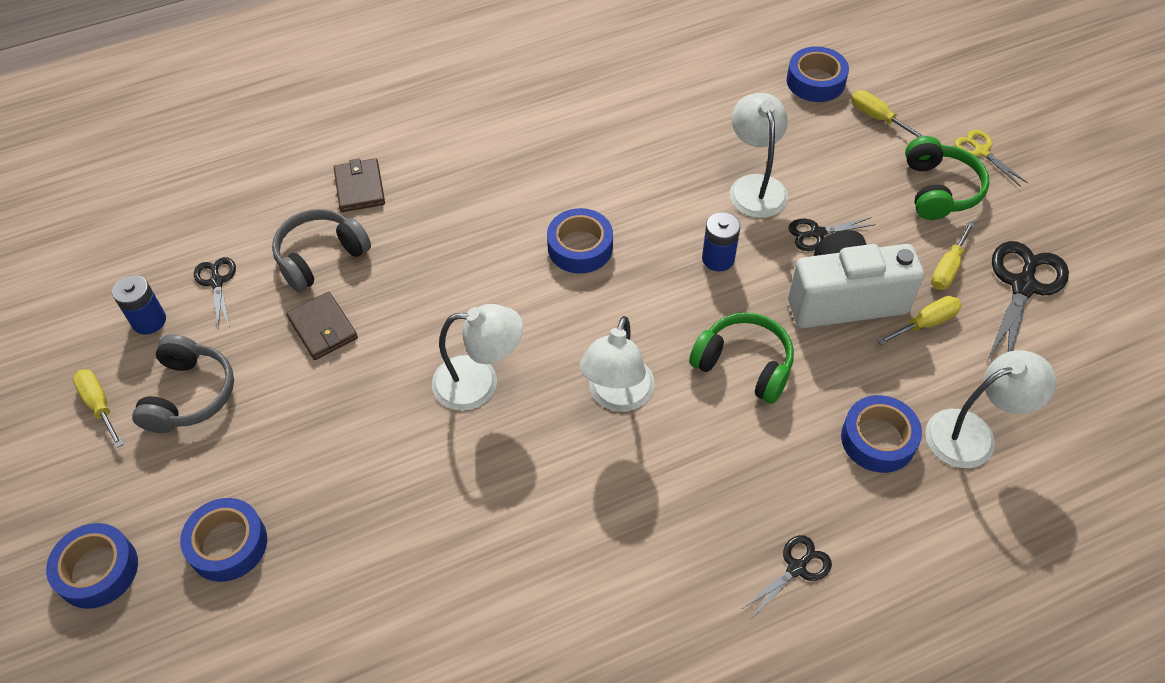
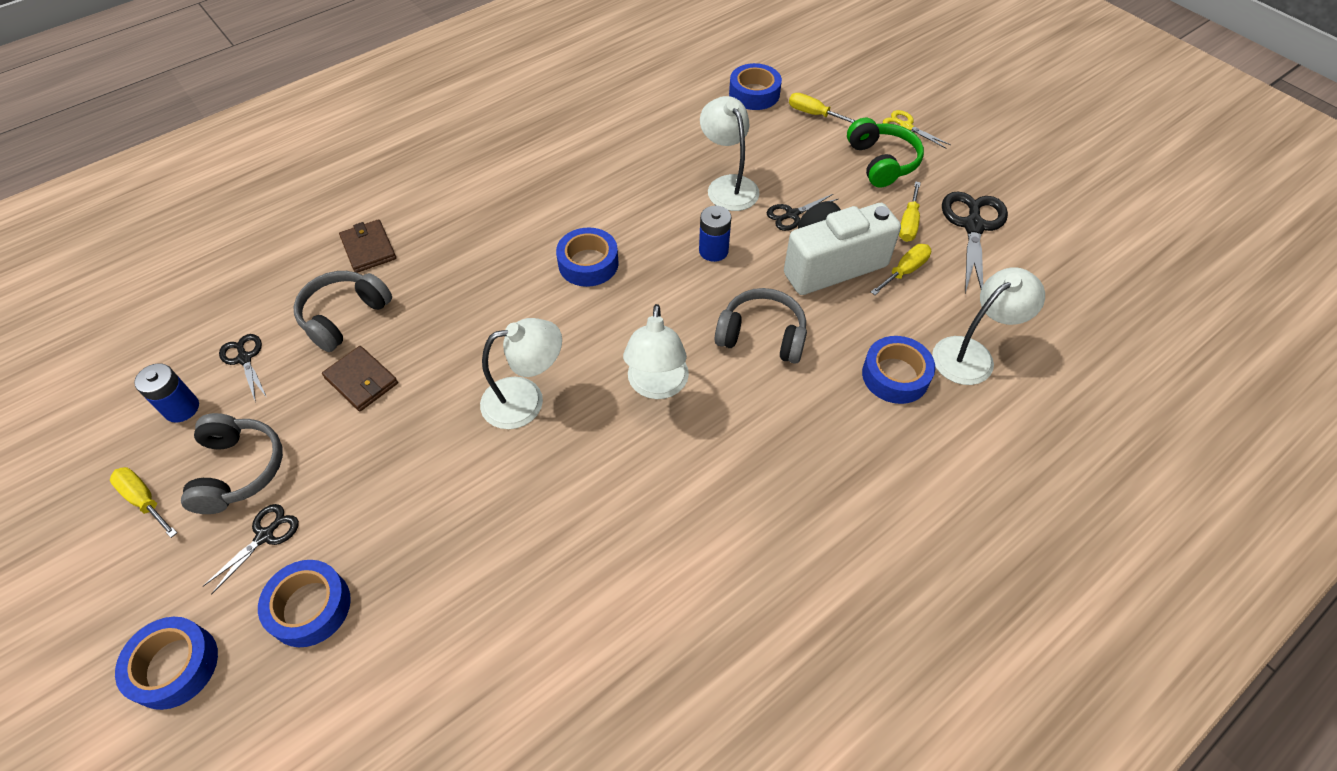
camera: 15 degrees left, 0 degrees up
(744, 365) = (762, 336): green headphones -> grey headphones
(796, 568) = (859, 503): black scissors -> black scissors (265, 536)

